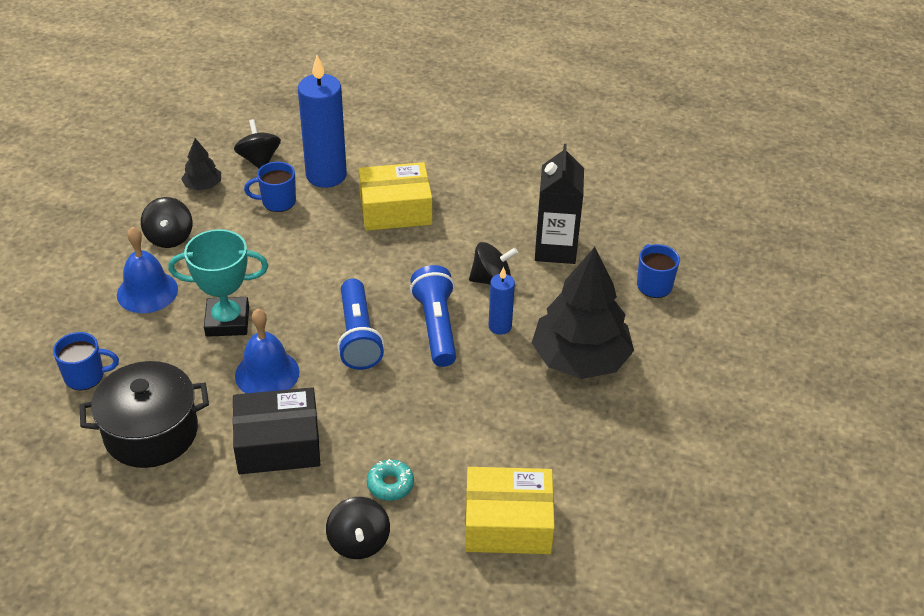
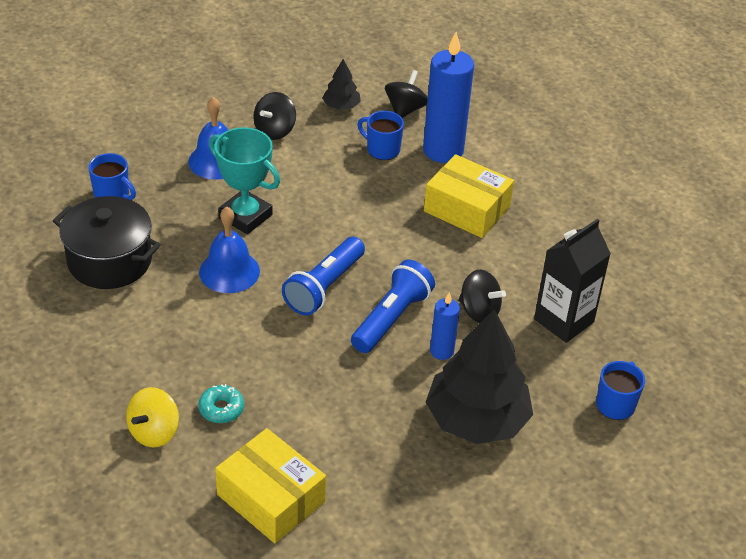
camera: 40 degrees right, 0 degrees up
(278, 444) = (180, 326): black box -> none
(359, 542) = (154, 432): black spinning top -> yellow spinning top

